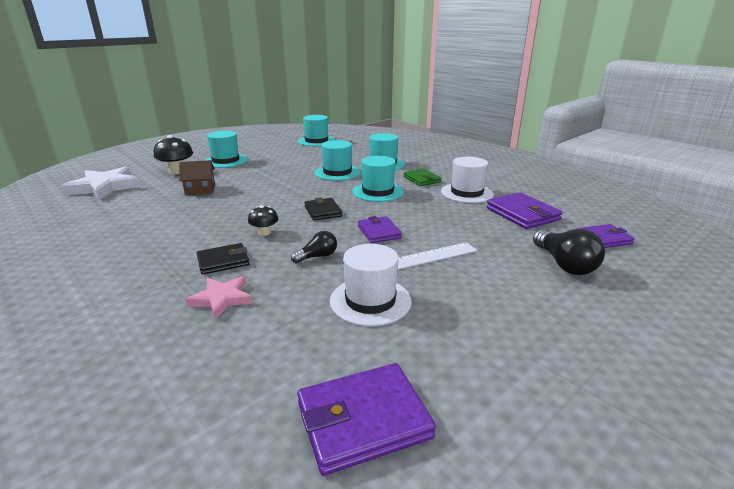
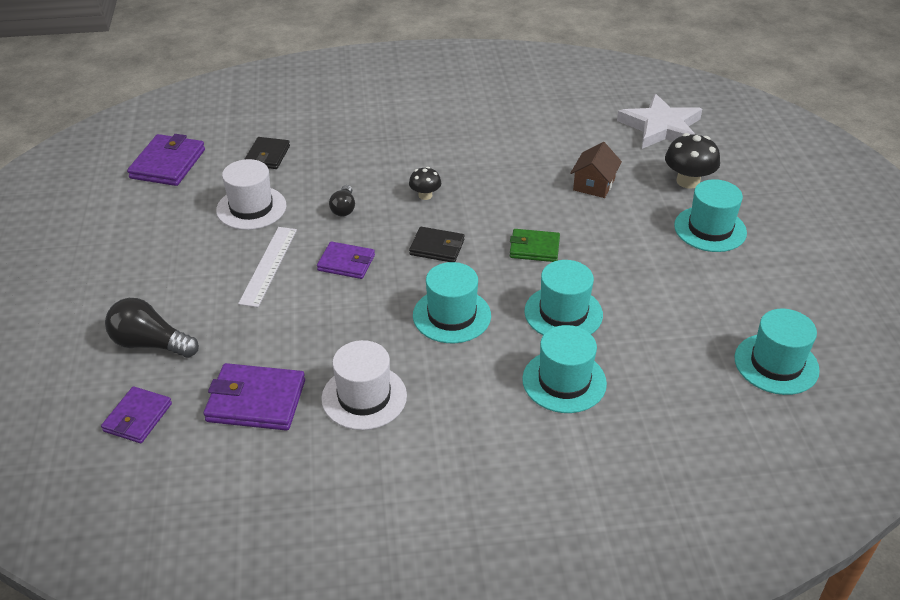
camera: 125 degrees right, 15 degrees up
(222, 299) = (335, 149): pink star -> none
(223, 261) = (392, 161): black wallet -> black wallet (267, 156)
(421, 179) = (455, 383): green wallet -> green wallet (534, 248)

